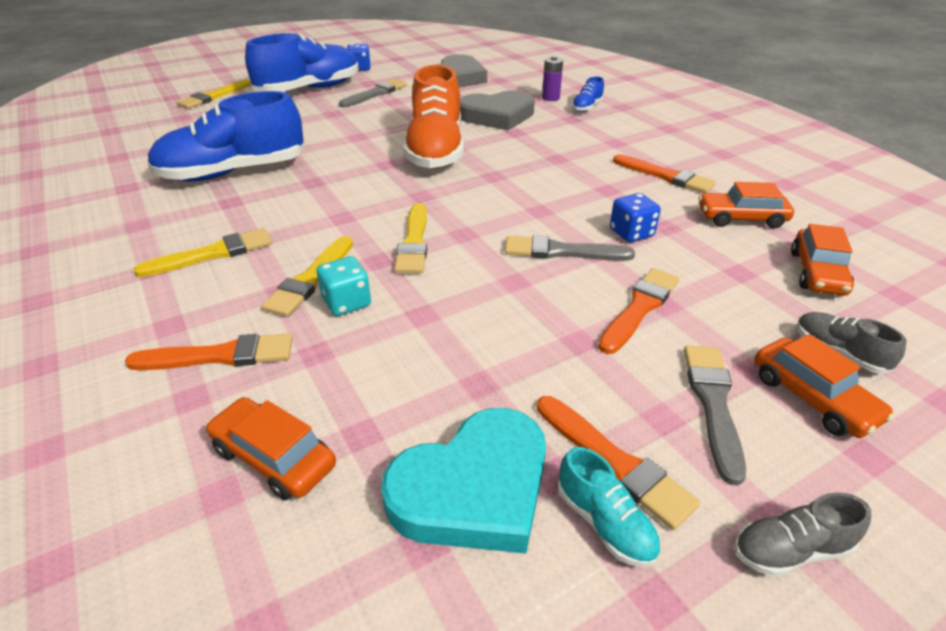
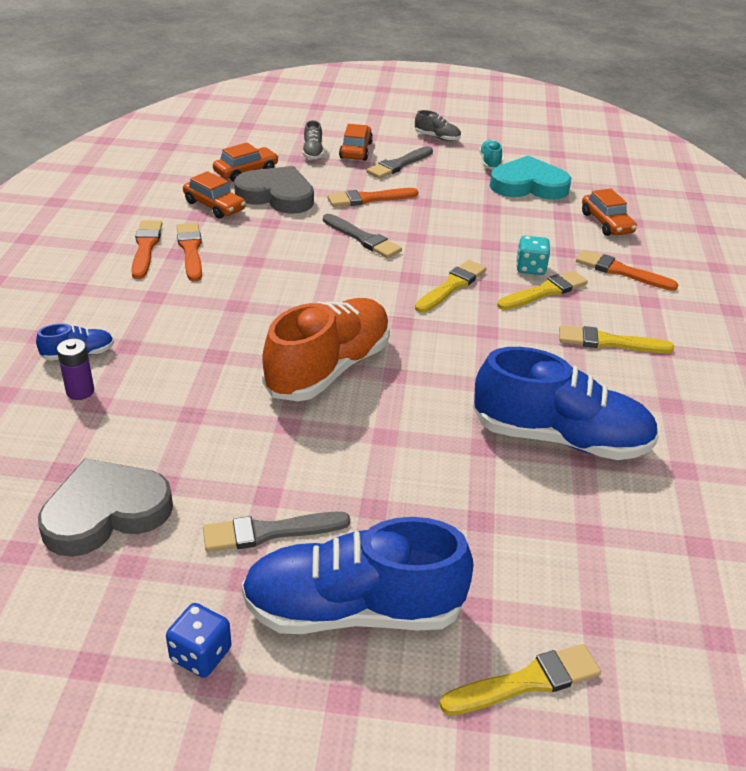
camera: 145 degrees left, 0 degrees up
(497, 116) = (191, 391): grey heart -> grey heart (277, 195)
(614, 462) = (465, 170): orange brush -> orange brush (146, 247)
(631, 233) = (300, 229): blue dice -> none

